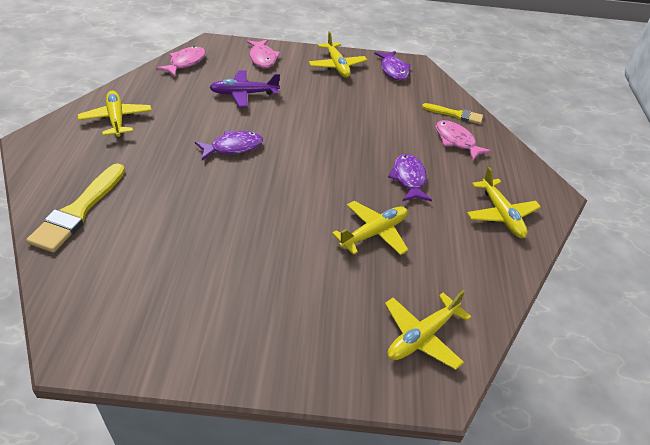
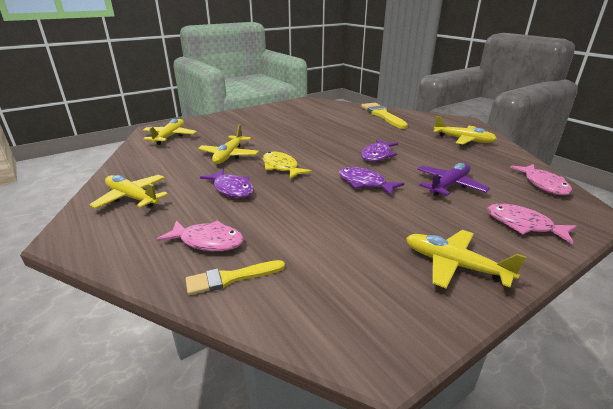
camera: 145 degrees right, 15 degrees down
(340, 182) = (281, 167): none -> yellow fish
(393, 70) = (388, 308): purple fish -> purple fish (364, 183)

